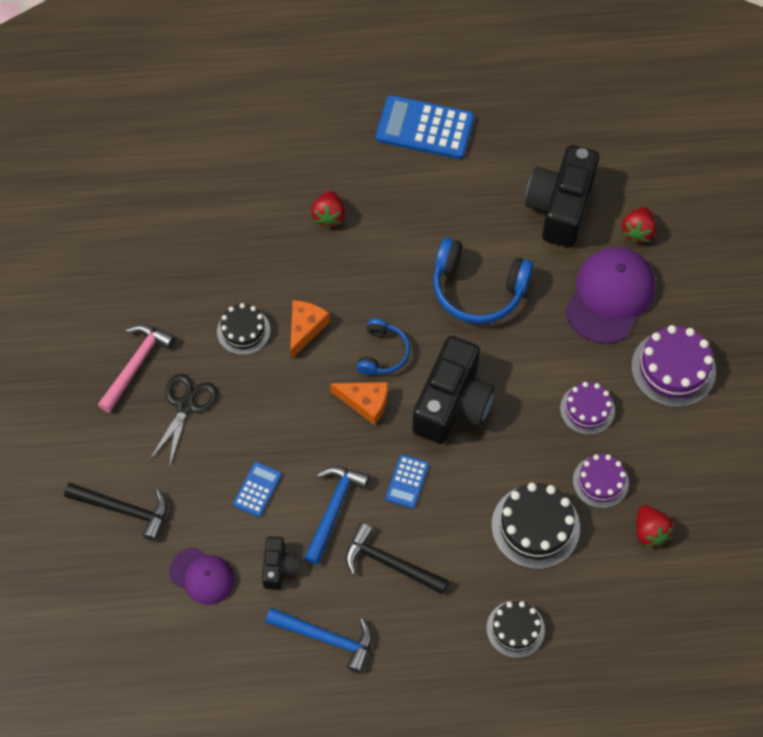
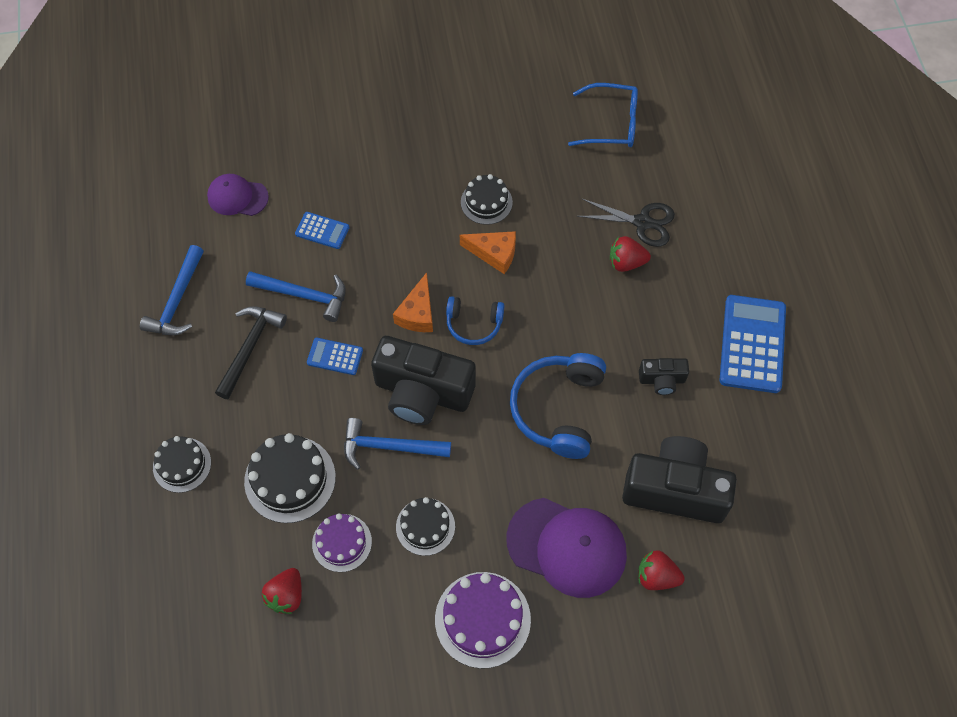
camera: 85 degrees right, 0 degrees up
(124, 510) = (299, 131): black hammer -> none
(136, 364) = (442, 122): pink hammer -> none
(165, 209) = (611, 123): none -> blue glasses
(186, 406) = (404, 165): black scissors -> black scissors (642, 222)
(202, 576) = (237, 197): purple cap -> purple cap turned 75 degrees clockwise
(278, 567) = (246, 255): black camera -> black camera (662, 380)
(507, 436) = (389, 447): none -> blue hammer
(587, 409) = (425, 526): purple cake -> black cake
(650, 531) = (286, 595): red strawberry -> red strawberry turned 45 degrees counterclockwise

